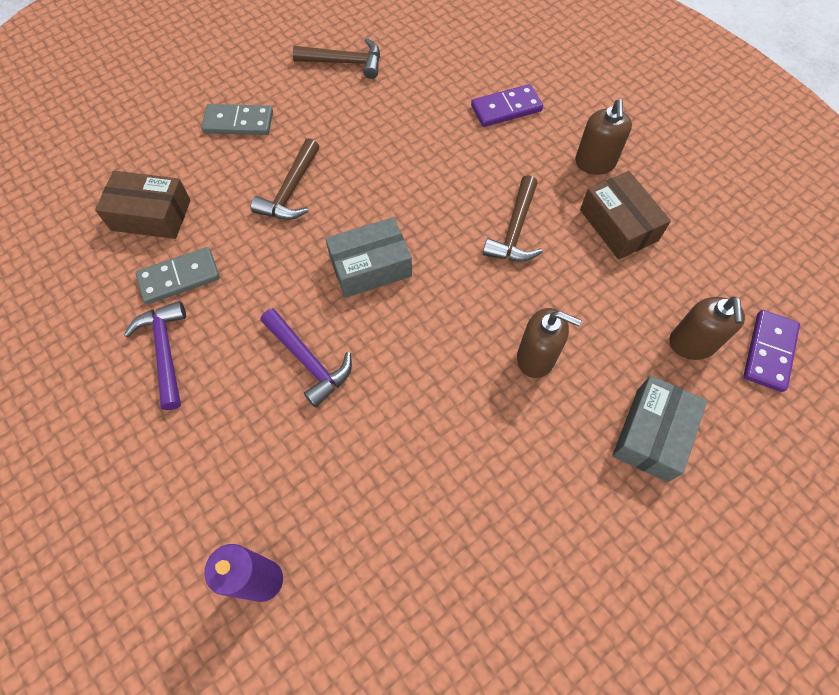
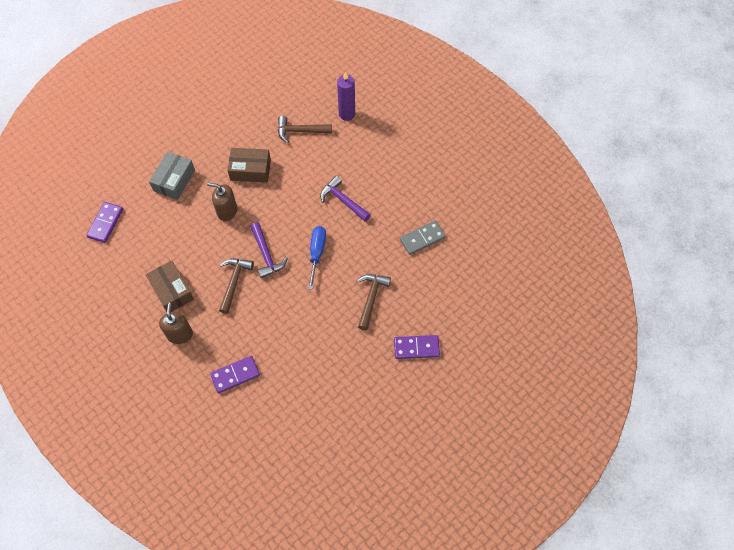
camera: 175 degrees right, 0 degrees up
(151, 215) = (451, 275): brown box -> brown box (250, 170)
(165, 351) = (417, 200): purple hammer -> purple hammer (266, 255)
(238, 122) = (416, 347): grey domino -> purple domino
(345, 62) = (352, 409): brown hammer -> brown hammer (300, 131)
(370, 267) = (317, 253): grey box -> blue screwdriver
(691, 344) = (145, 224): brown soap dispenser -> none

